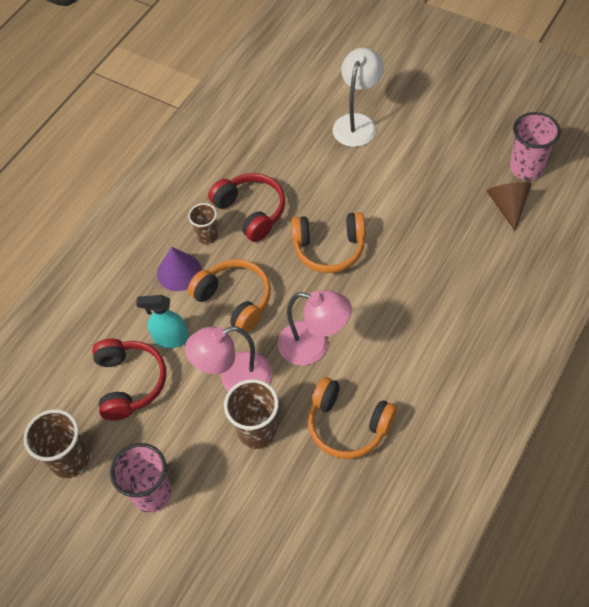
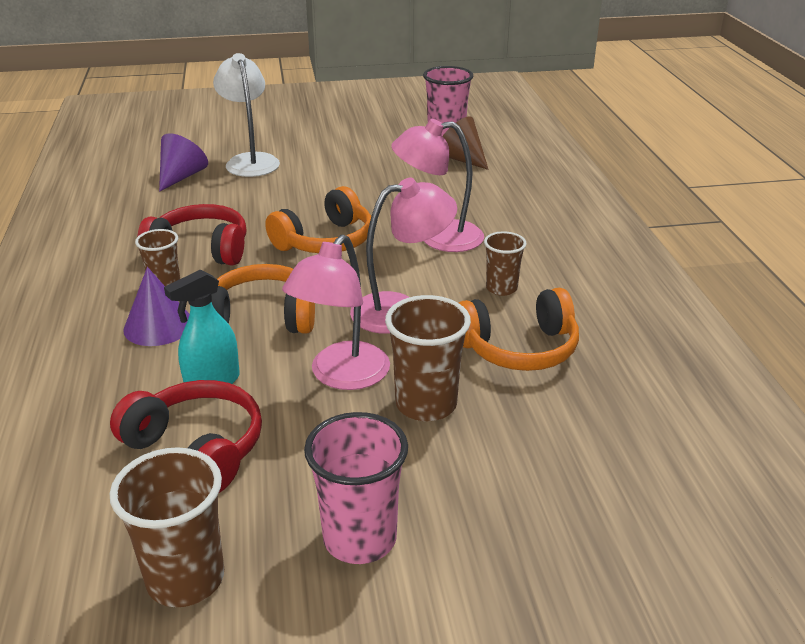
camera: 45 degrees left, 25 degrees down
(299, 119) = (181, 177): none -> purple cone
(391, 366) = (501, 288): none -> brown cup
(401, 290) = (438, 238): none -> pink lamp

